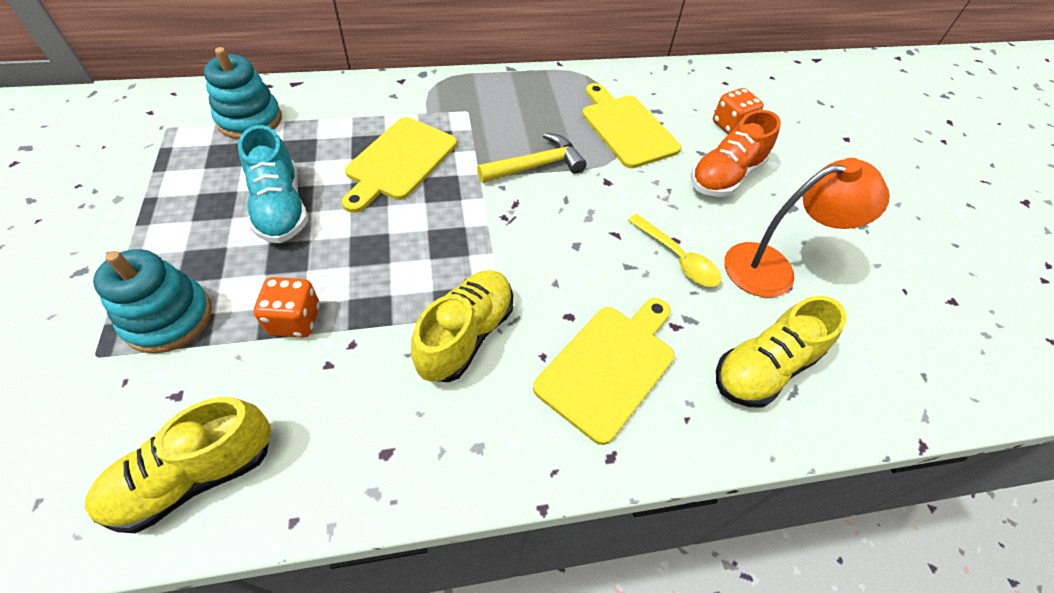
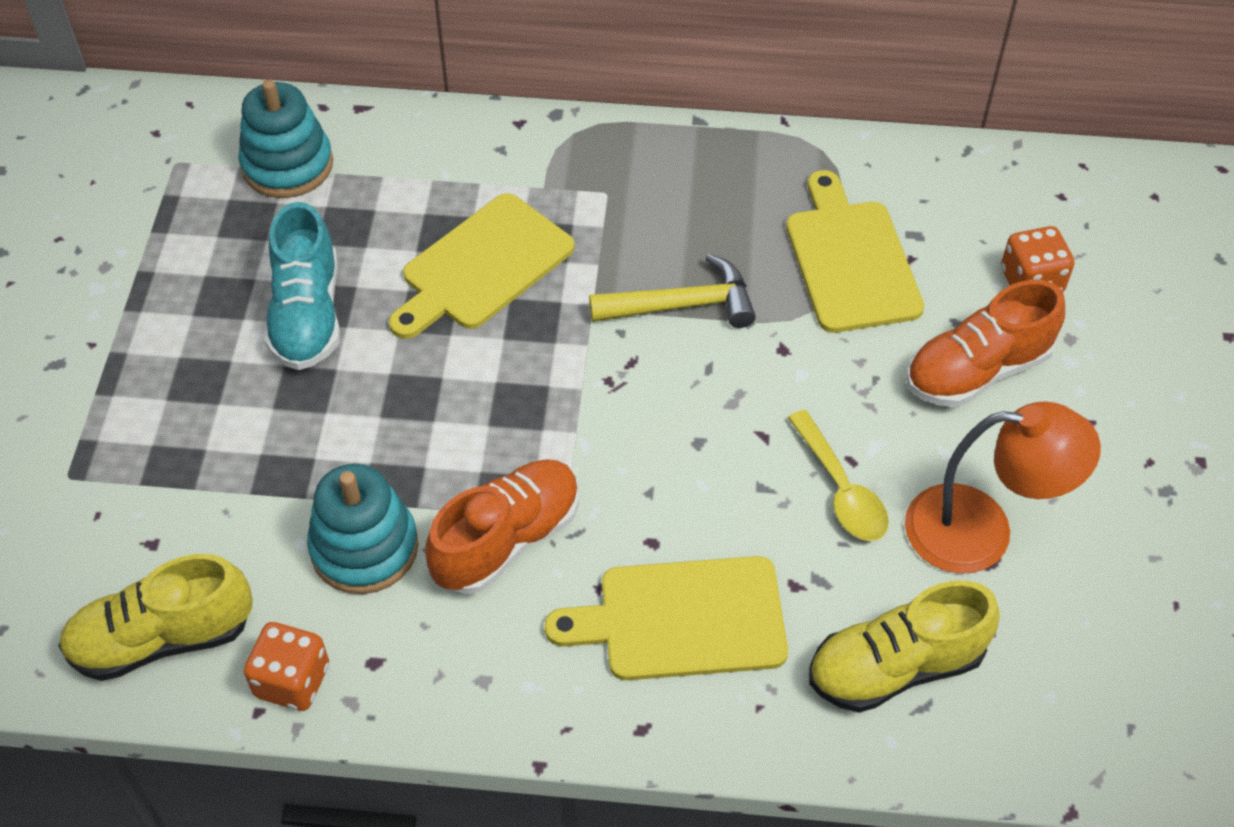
camera: 20 degrees right, 0 degrees up
(168, 318) = (152, 445): turquoise stacking toy -> turquoise stacking toy (364, 548)
(295, 320) = (299, 477): orange dice -> orange dice (292, 681)
(466, 335) = (507, 540): yellow shoe -> orange shoe
(609, 366) = (682, 619): yellow cutting board -> yellow cutting board turned 150 degrees counterclockwise

